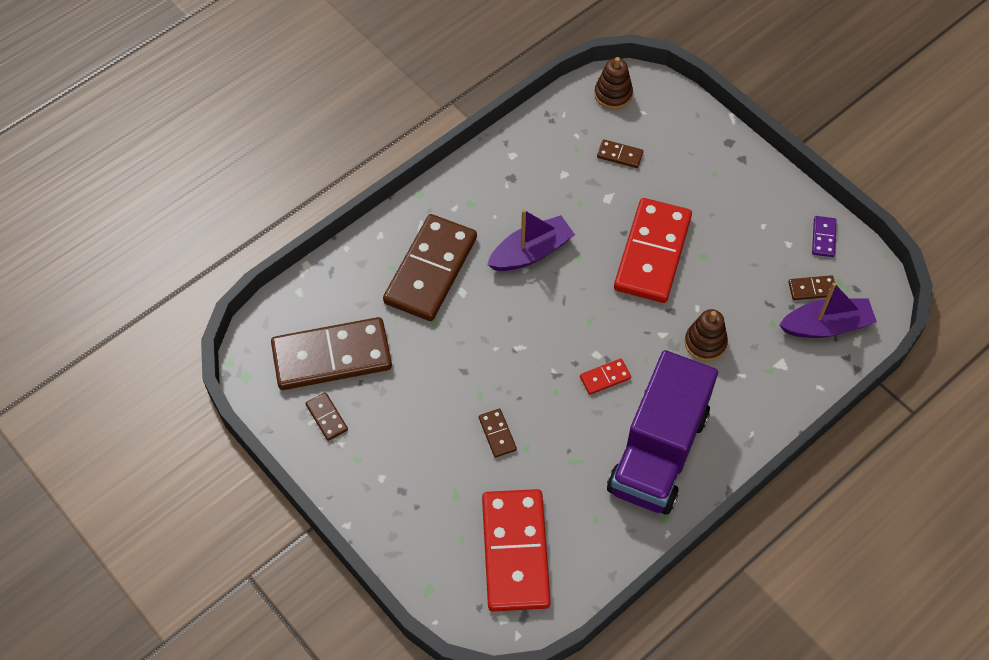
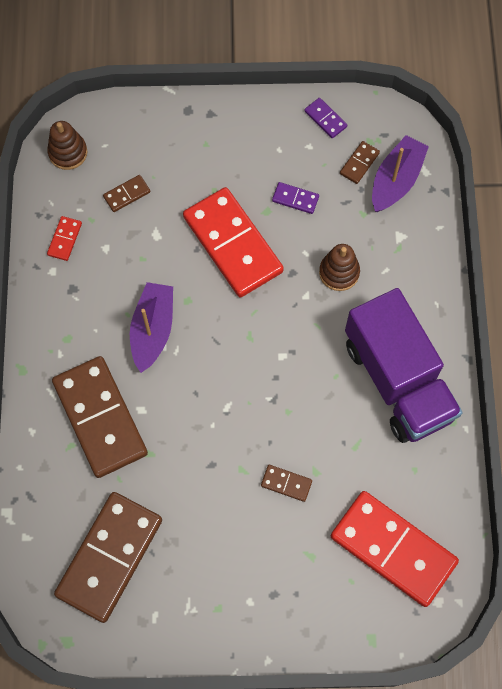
camera: 50 degrees left, 10 degrees up
(327, 417) = (161, 604): brown domino -> none
(605, 377) = (306, 366): red domino -> red domino (64, 239)
(734, 267) = (295, 199): none -> purple domino

